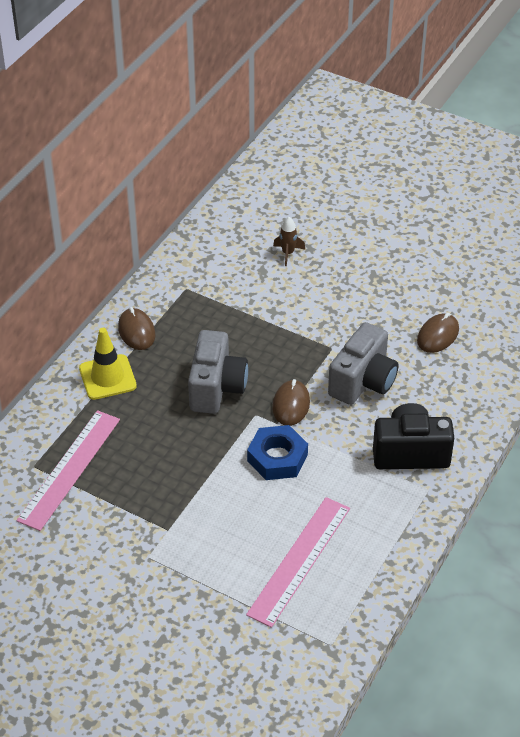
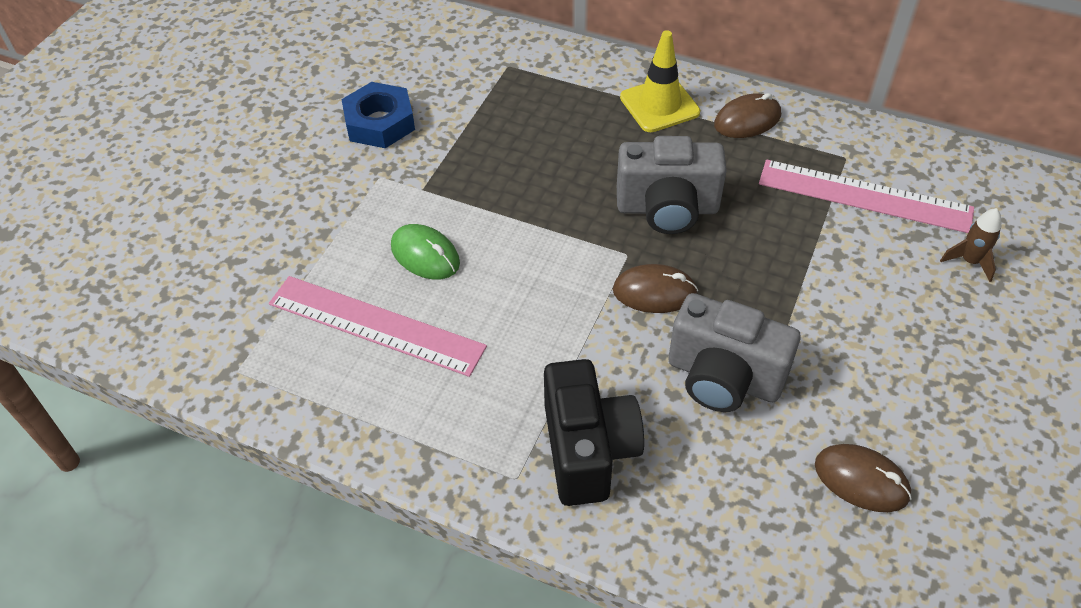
camera: 85 degrees right, 5 degrees up
(70, 469) = (506, 94): pink ruler -> pink ruler (864, 196)
(237, 529) = (425, 255): none -> green mouse
(277, 458) = (553, 285): blue nut -> blue nut (380, 122)

